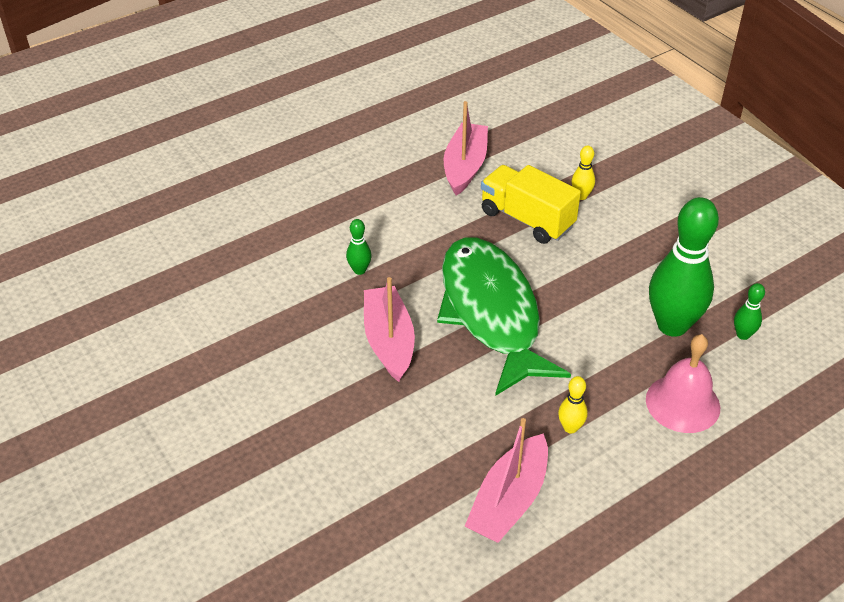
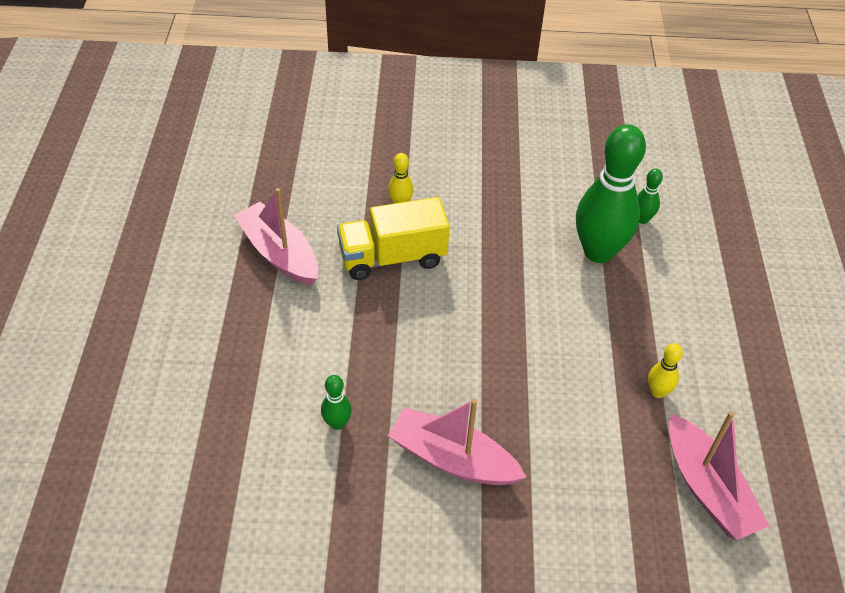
camera: 55 degrees left, 5 degrees up
(491, 313) = (483, 358): green fish -> none
(682, 403) = (684, 303): pink bell -> none

